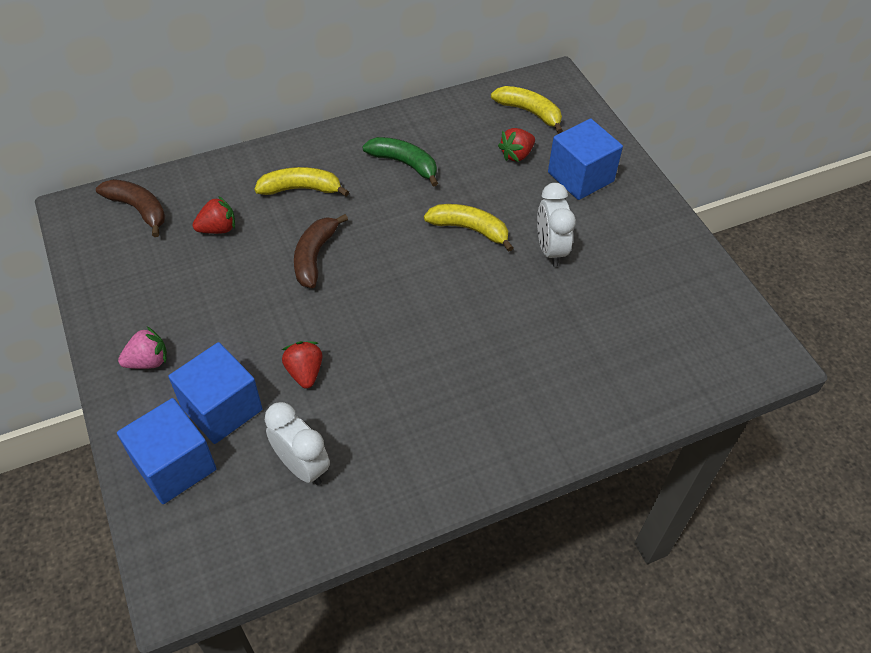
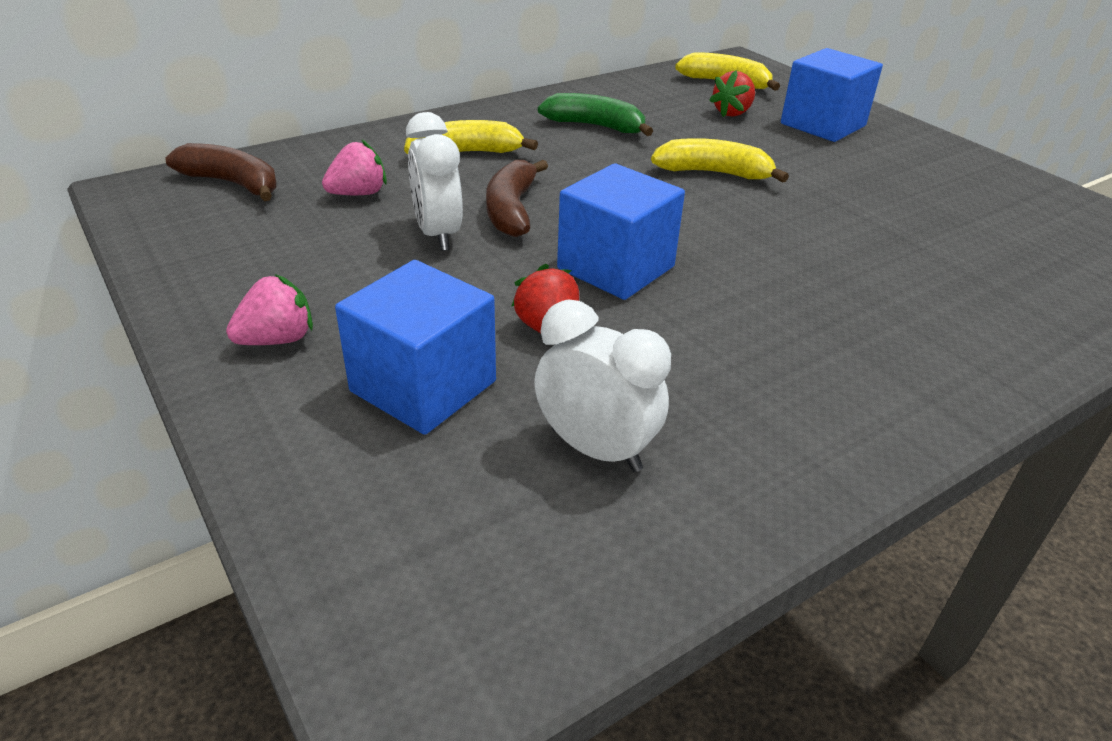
camera: 10 degrees left, 15 degrees down
(174, 465) = (356, 475): blue cube -> blue cube (616, 268)
(218, 229) = (358, 194): red strawberry -> pink strawberry
(550, 250) = (831, 183): white clock -> white clock (438, 234)

